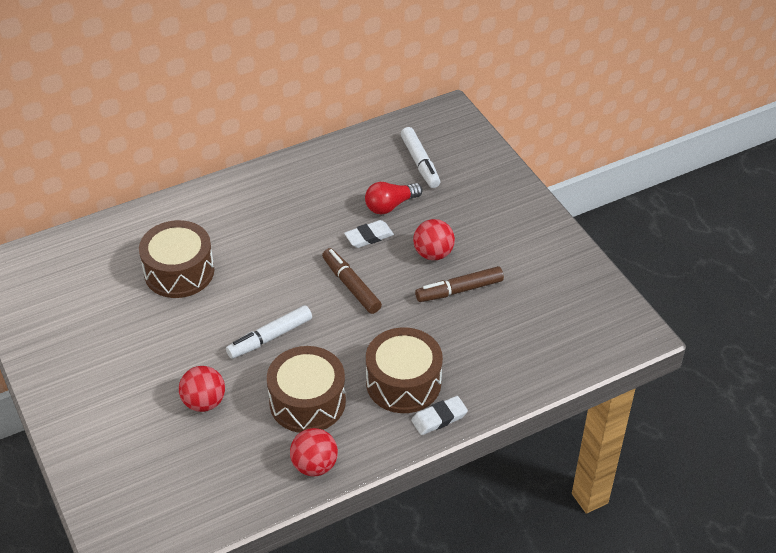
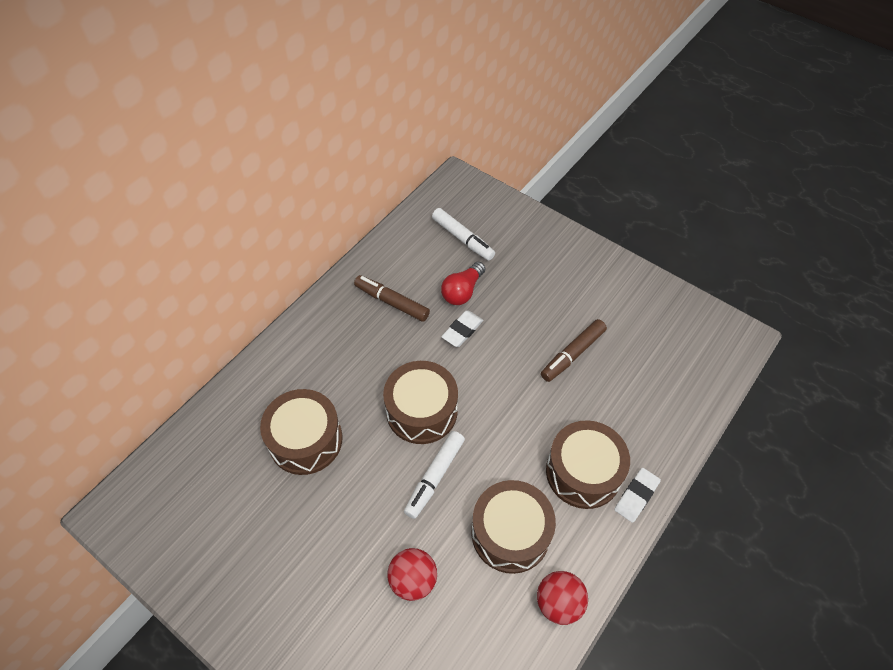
camera: 25 degrees left, 10 degrees up
(291, 285) = (421, 411): none -> brown drum
(351, 286) = (476, 388): brown marker -> brown marker (392, 302)
(433, 253) = (528, 326): red ball -> none

